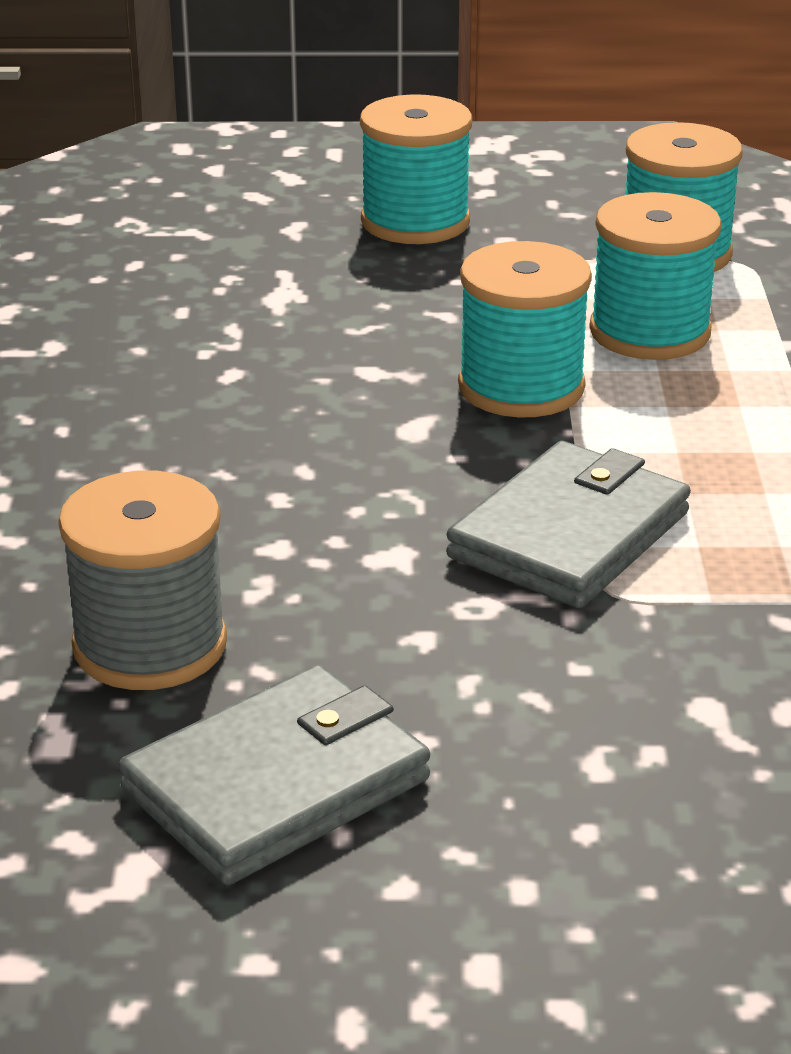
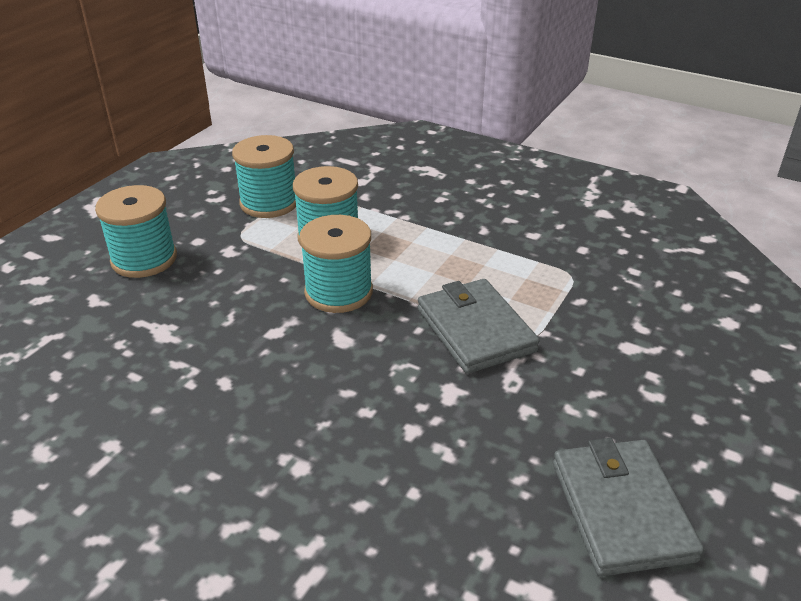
camera: 60 degrees left, 5 degrees up
(150, 645) = (470, 516): grey spool -> none

